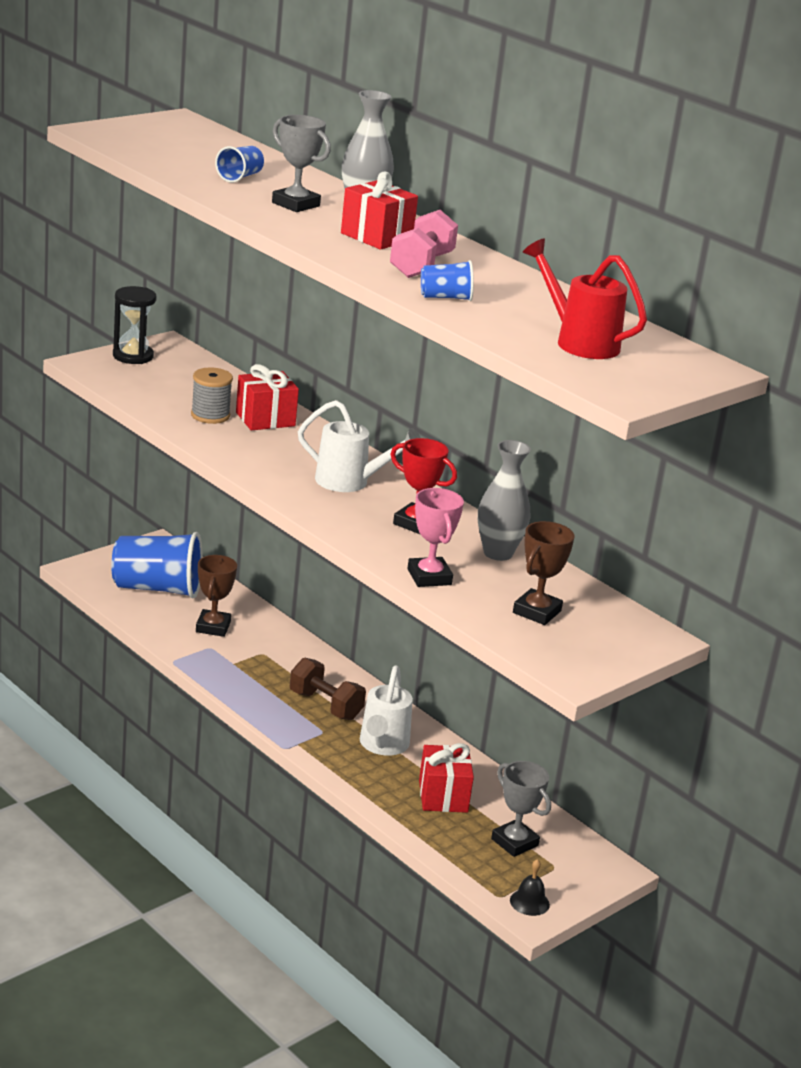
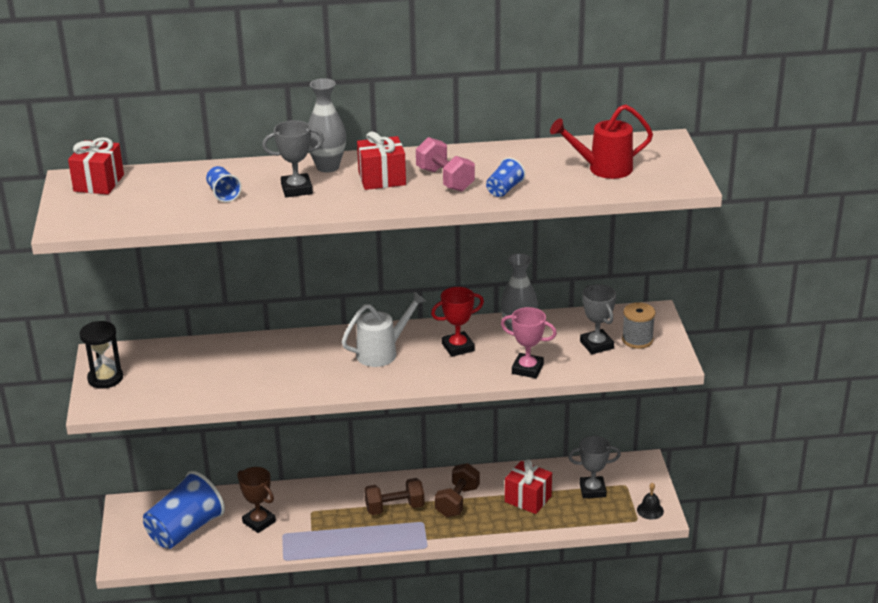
camera: 50 degrees left, 5 degrees up
(210, 415) = (234, 376): grey spool -> grey spool (637, 340)
(265, 419) = (262, 354): red gift -> red gift (99, 183)
(382, 745) = (457, 501): white watering can -> brown dumbbell
(537, 612) = (596, 345): brown trophy -> grey trophy

